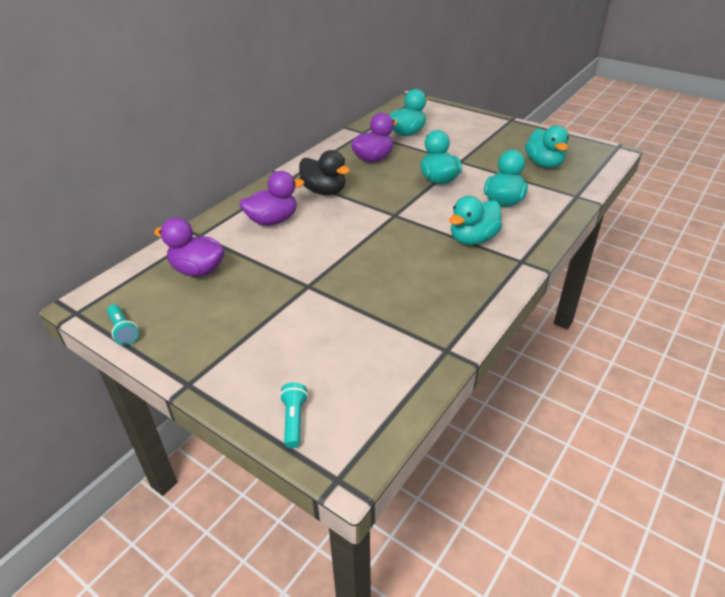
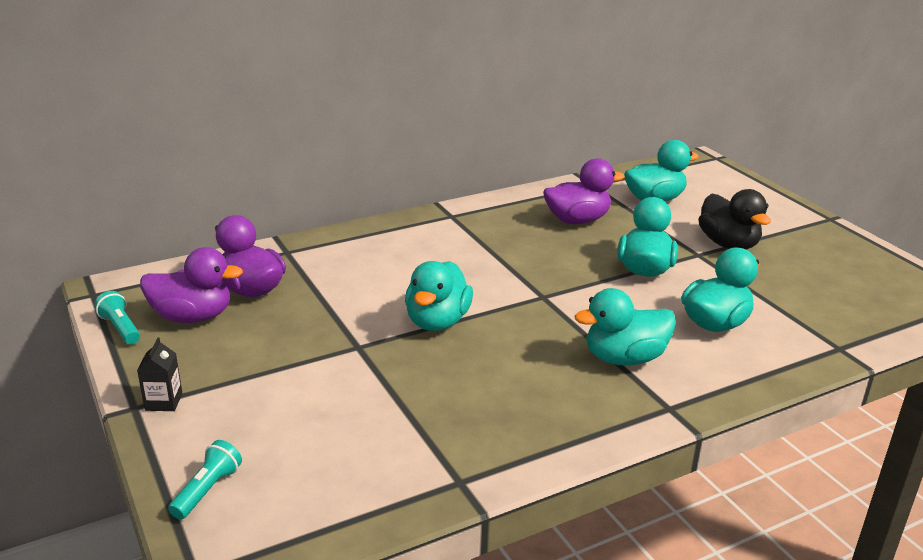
camera: 25 degrees right, 10 degrees down
(123, 331) = (120, 328): turquoise flashlight -> turquoise flashlight turned 150 degrees clockwise
(206, 372) = (164, 402): none -> black carton
(272, 220) = (383, 259): purple duck -> purple duck (193, 317)
(324, 191) = (477, 243): black duck -> black duck (728, 244)
(544, 164) = (827, 291): turquoise duck -> turquoise duck (437, 321)

